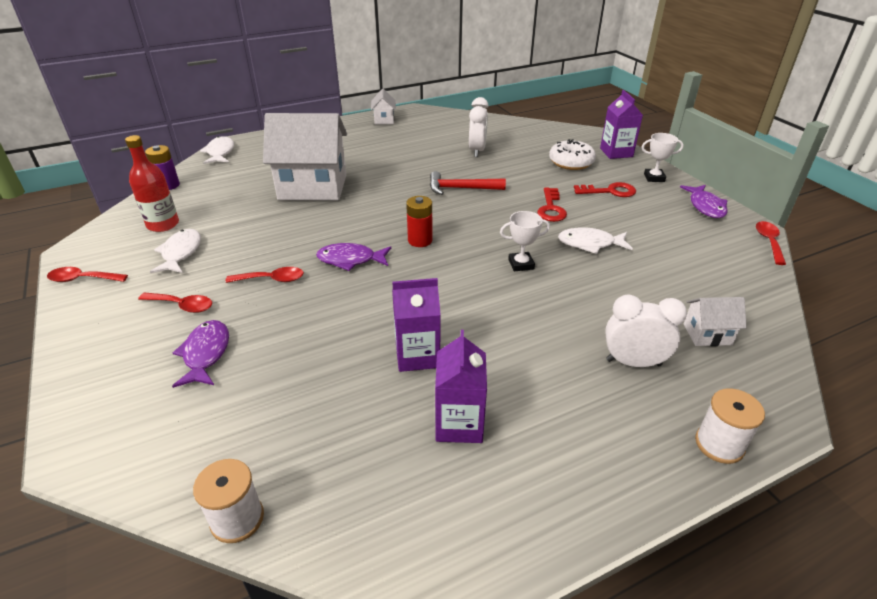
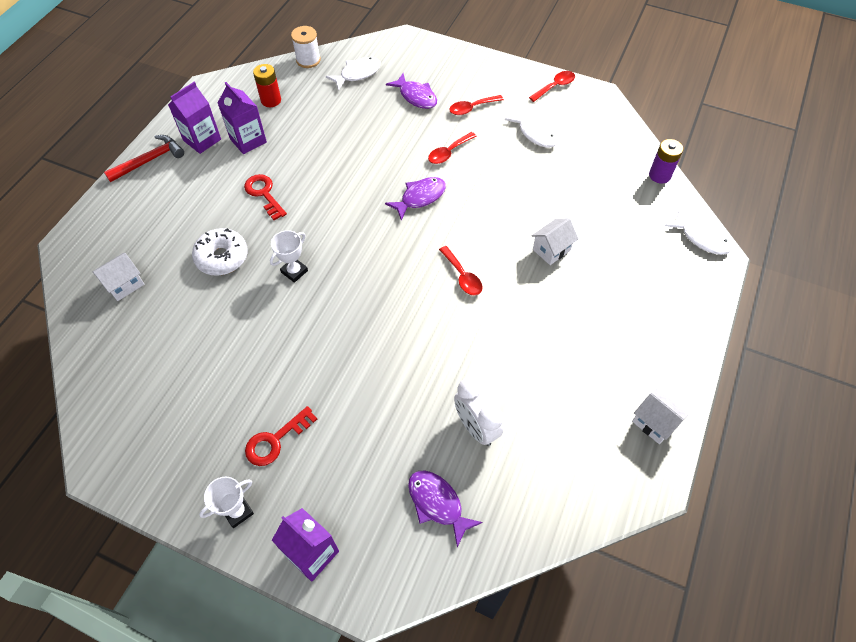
camera: 140 degrees right, 20 degrees up
(163, 224) = (589, 143): red bottle -> none
(313, 187) = (551, 250): white house -> white house, size x0.44
(417, 355) = (303, 160): purple carton -> purple carton (202, 140)
(420, 240) = (392, 247): red battery -> red battery (271, 100)
(461, 188) = (425, 339): red hammer -> red hammer (149, 160)
(551, 208) = (317, 364): red key -> red key (264, 194)
(571, 162) = (352, 480): white donut -> white donut (222, 257)
(590, 244) = (253, 333): white fish -> white fish (357, 74)
(633, 362) = (169, 231): white clock -> none
(705, 206) = (160, 480): purple fish -> purple fish (437, 503)
(719, 444) = (104, 206): white spool -> none
(768, 242) = (83, 448): red spoon -> red spoon (462, 276)

